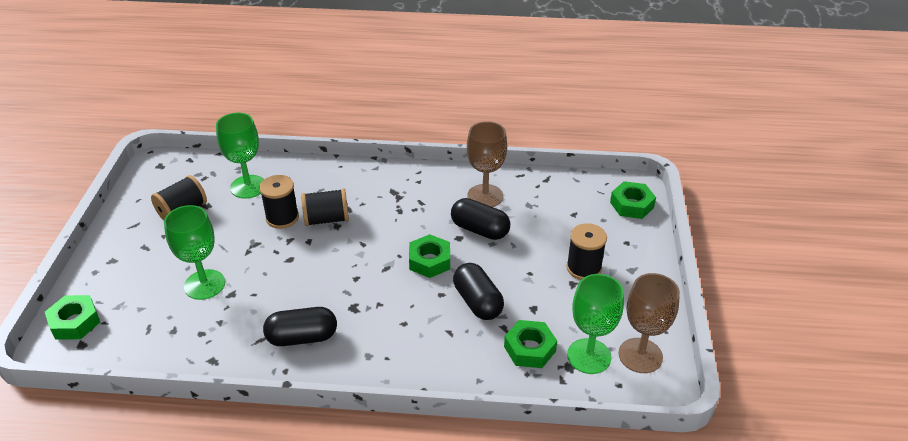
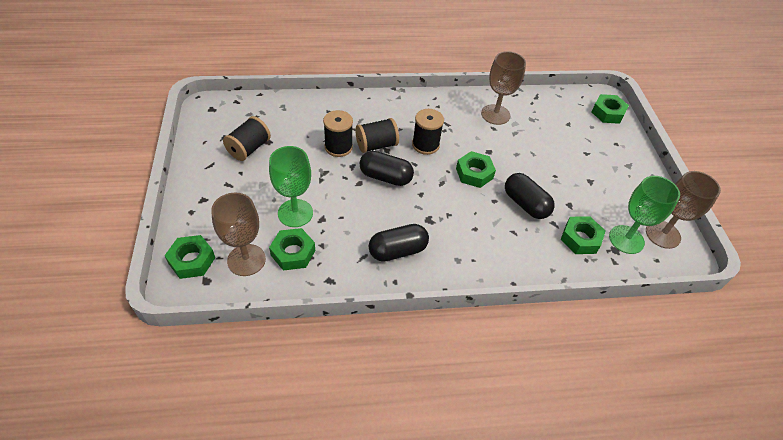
camera: 15 degrees left, 10 degrees up
(132, 328) = (246, 260): none -> brown goblet
(184, 326) = (293, 253): none -> green nut
(248, 187) = (298, 122): green goblet -> none
(480, 230) = (502, 143): black capsule -> black capsule (385, 177)
(583, 268) = (593, 168): black spool -> black spool (425, 145)

